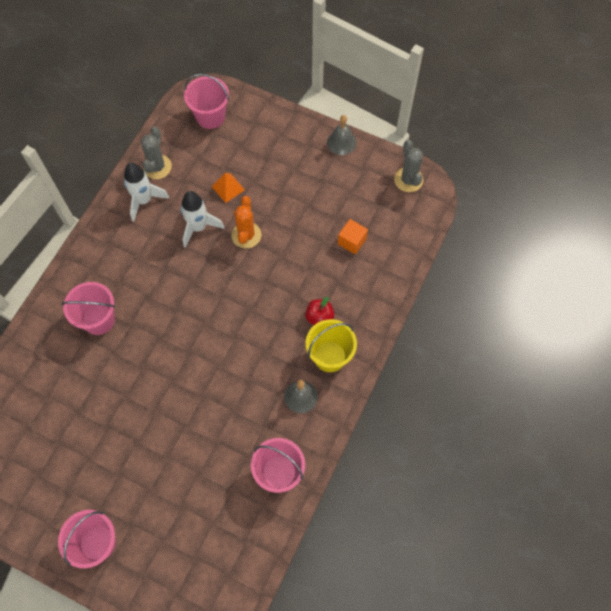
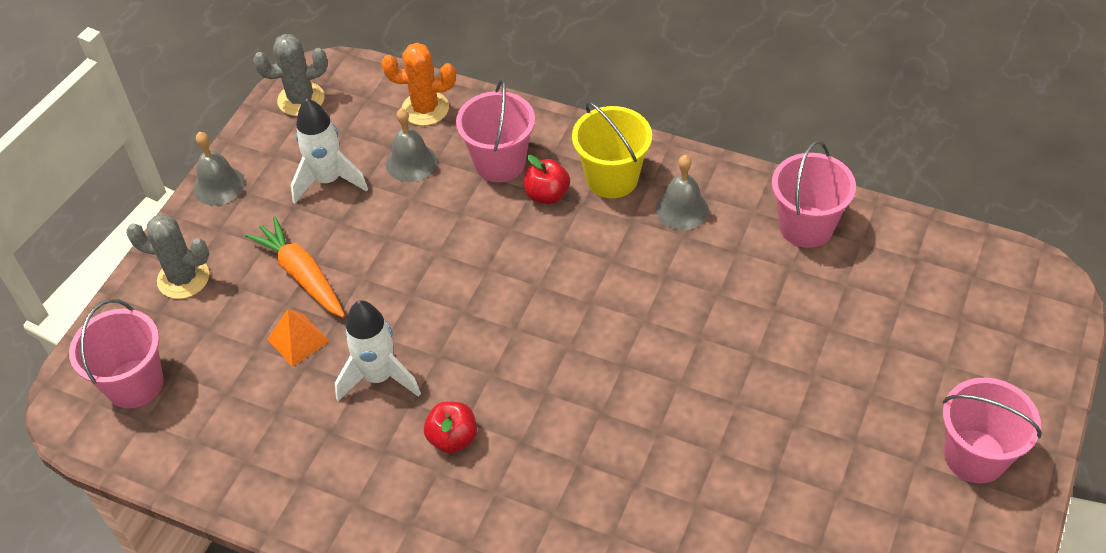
camera: 90 degrees left, 15 degrees down
(98, 319) = (573, 517): pink bucket -> pink bucket (500, 163)
(144, 200) = (316, 475): white rocket -> white rocket (328, 180)
(155, 263) = (453, 438): none -> red apple
(157, 167) = (241, 461): grey cactus -> grey cactus (183, 278)
(246, 235) = (397, 303): orange cactus -> orange cactus (425, 109)
(272, 187) = (301, 274): none -> orange carrot
(352, 241) = (411, 162): orange cube -> grey bell

